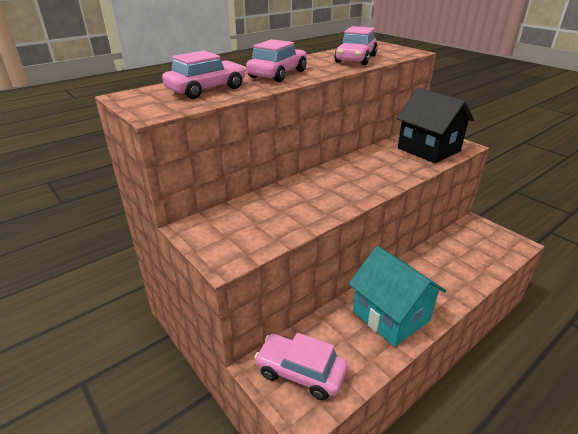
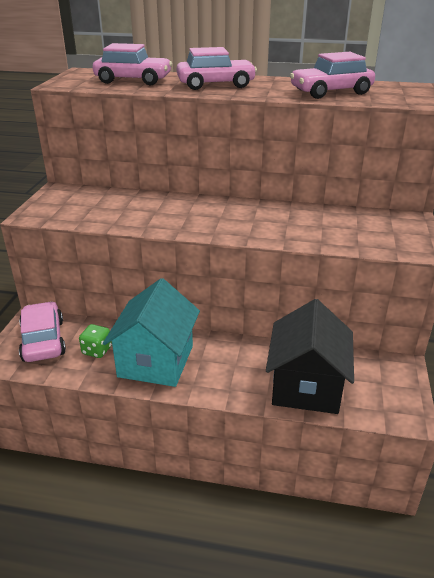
camera: 50 degrees right, 0 degrees up
(348, 343) = (97, 350): none -> green dice
(428, 149) = (363, 232): black house -> black house (306, 386)

